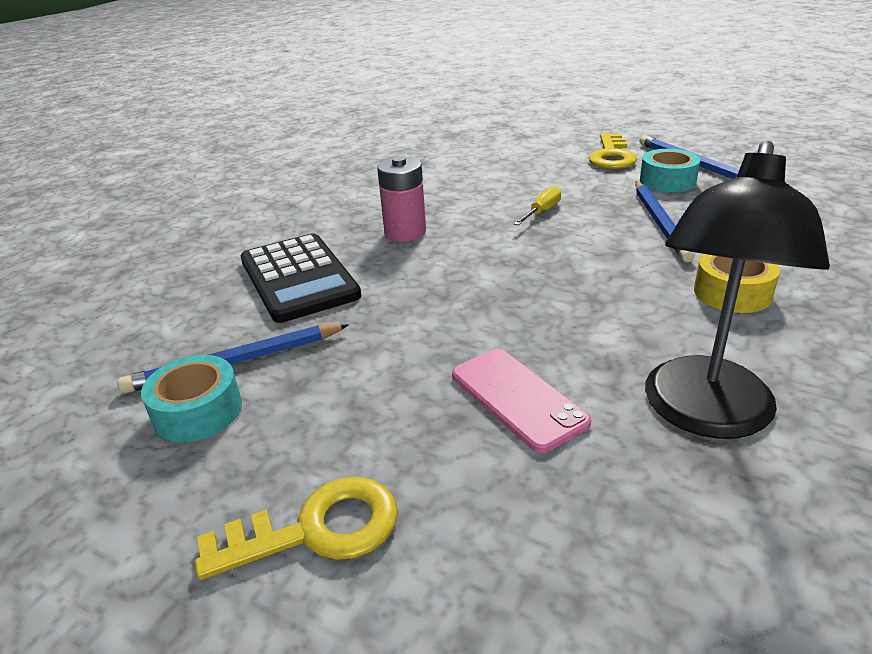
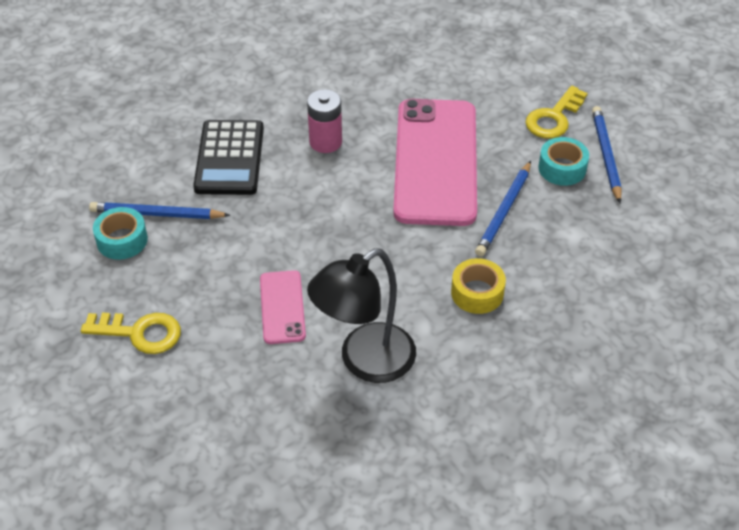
camera: 25 degrees right, 15 degrees up
(542, 211) = (435, 162): yellow screwdriver -> pink phone

